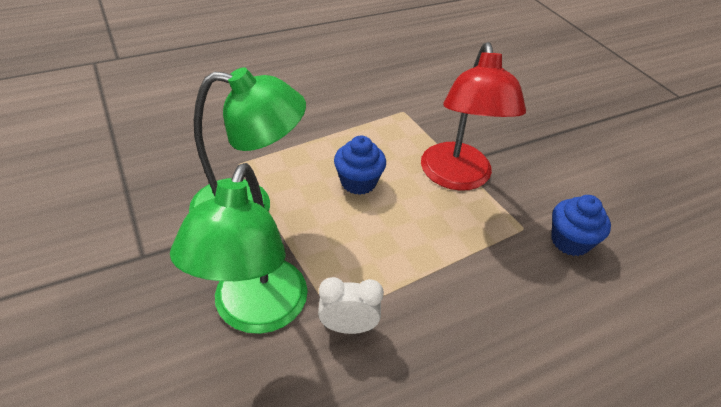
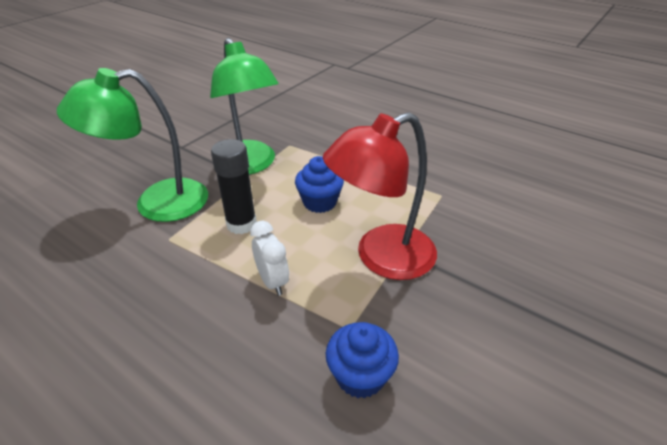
camera: 65 degrees right, 5 degrees down
(348, 327) = (162, 249): white clock -> white clock (272, 281)
(351, 249) = (241, 224): none -> black glue stick

